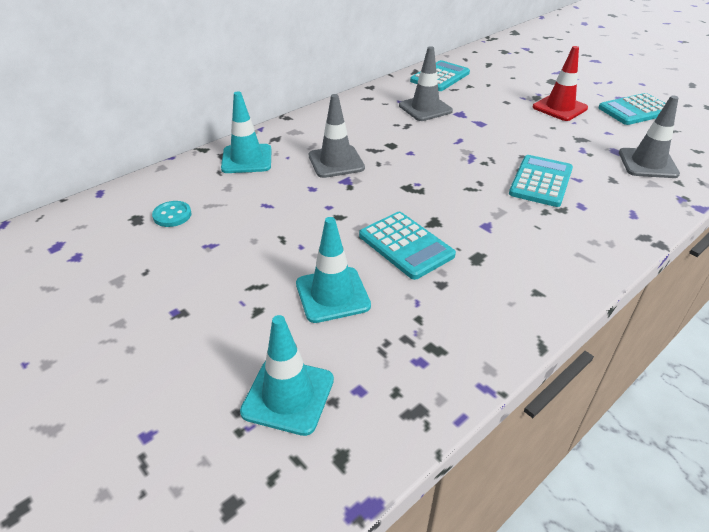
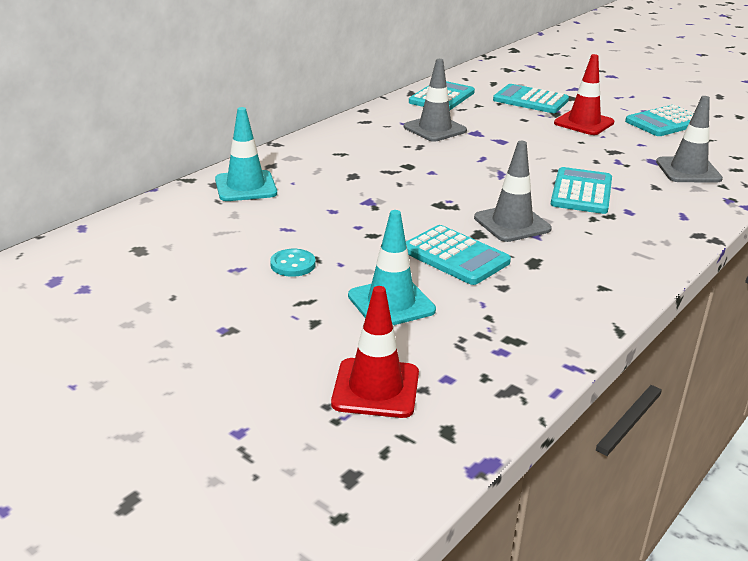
camera: 10 degrees left, 10 degrees down
(172, 215) = (180, 244): turquoise button -> turquoise button (293, 264)
(288, 395) = (375, 388): turquoise traffic cone -> red traffic cone
(336, 162) = (351, 184): grey traffic cone -> grey traffic cone (512, 223)
(517, 83) = (530, 100): none -> turquoise calculator

